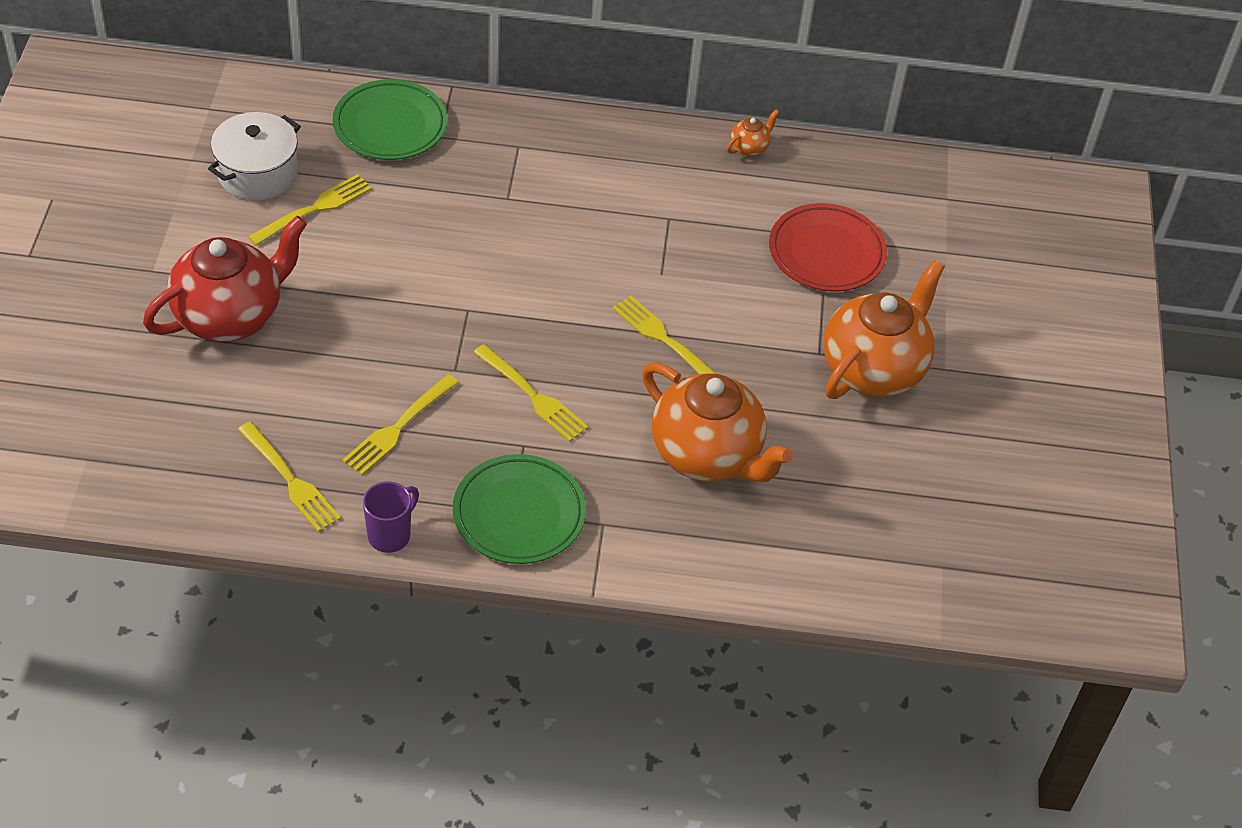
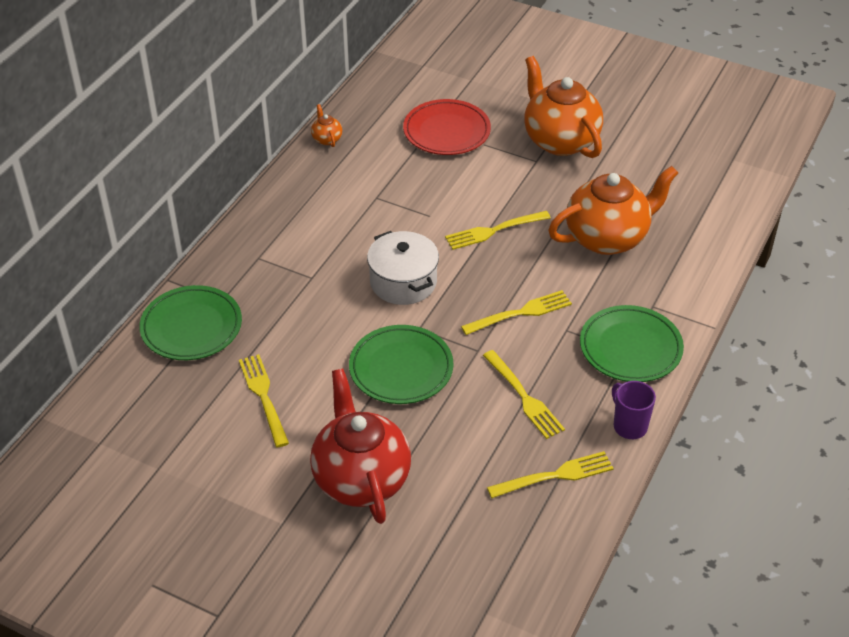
camera: 65 degrees left, 5 degrees down
(257, 173) = (200, 426): white pot -> white pot (403, 282)
(399, 309) = (401, 369): none -> green plate

